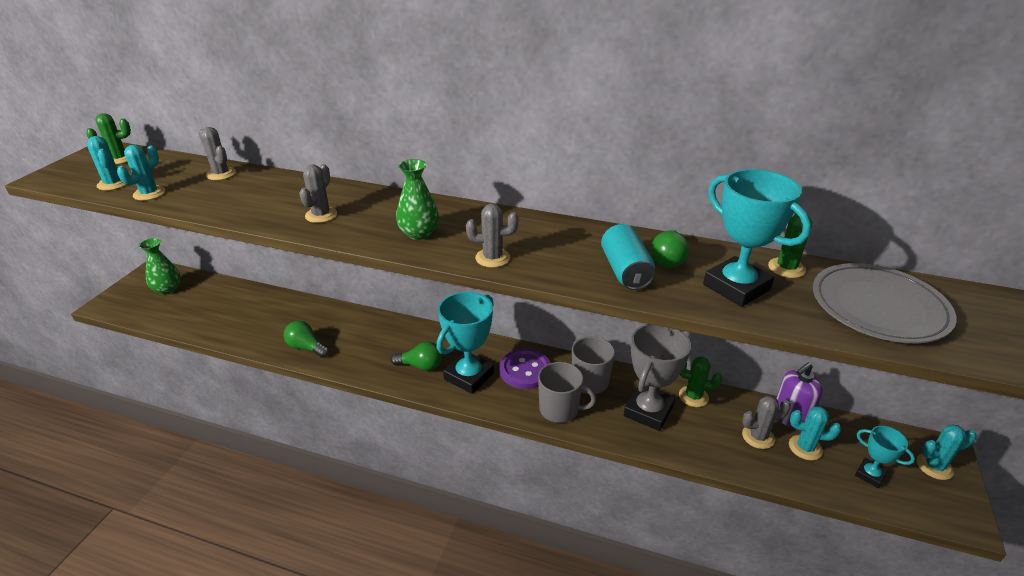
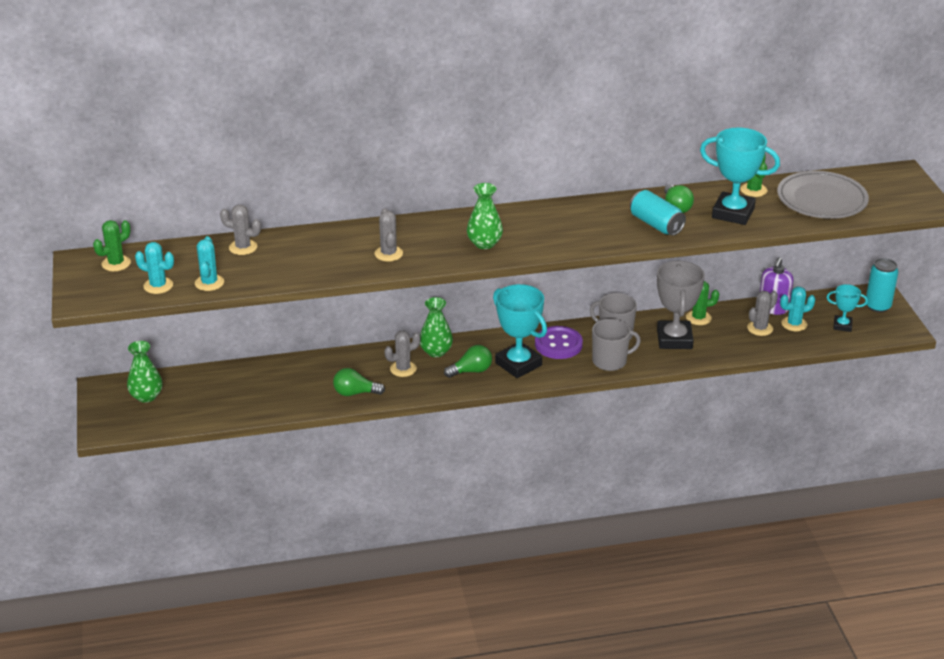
camera: 30 degrees left, 0 degrees up
(411, 335) = (436, 351): none -> green vase
(469, 376) = (518, 364): turquoise trophy -> turquoise trophy turned 45 degrees counterclockwise
(492, 258) = (559, 244): grey cactus -> grey cactus (403, 369)
(934, 466) = (877, 306): turquoise cactus -> turquoise can

